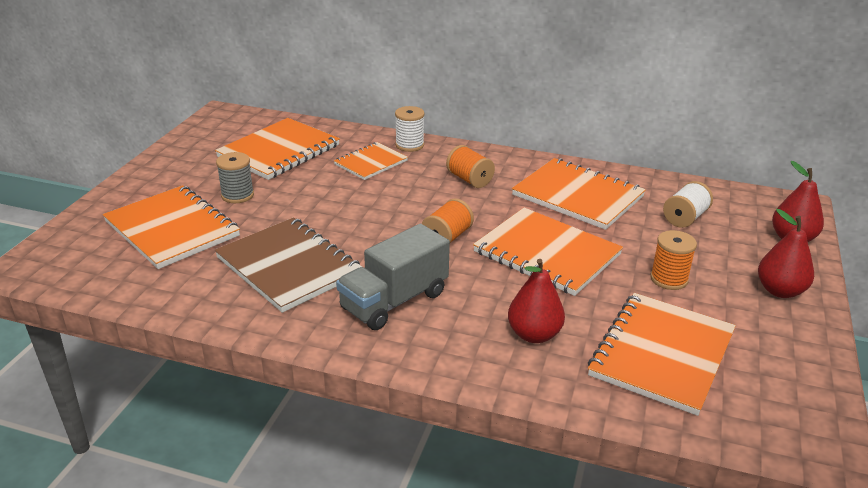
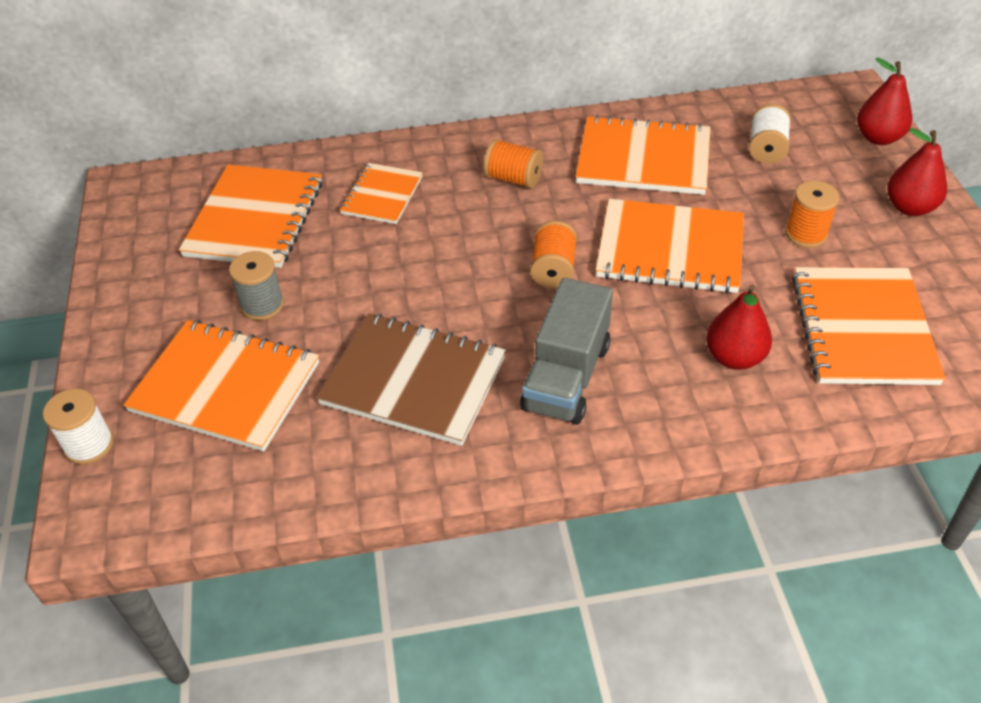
camera: 25 degrees left, 15 degrees up
(409, 145) = (406, 152): white spool -> white spool (89, 445)

